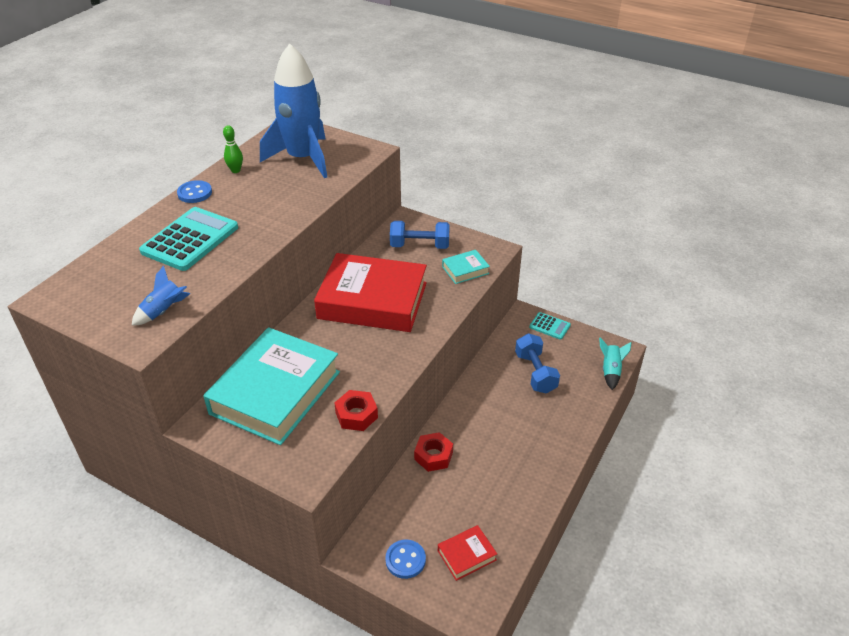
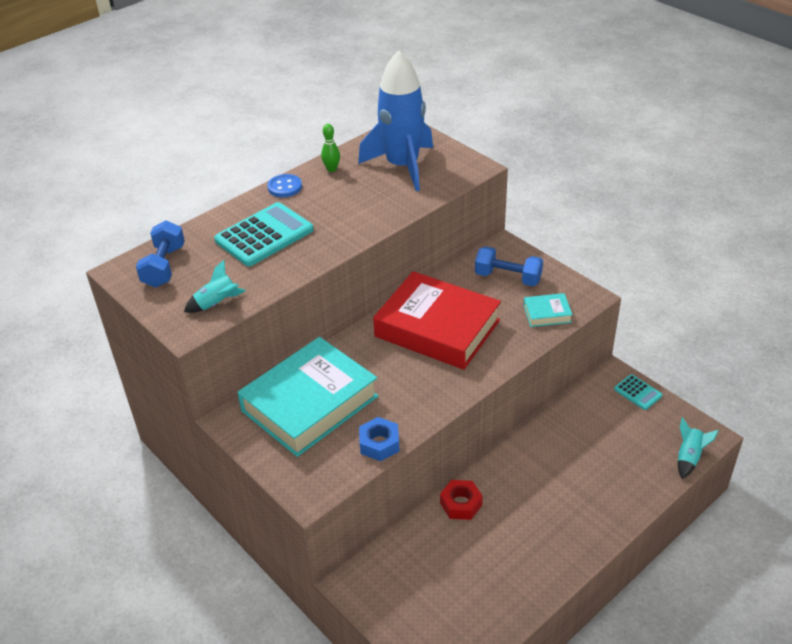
camera: 20 degrees right, 0 degrees up
(164, 311) = (217, 303): blue rocket -> turquoise rocket
(356, 415) = (379, 443): red nut -> blue nut
(405, 560) = (396, 601): blue button -> none
(466, 555) = (459, 613): red book -> none
(535, 373) = (602, 441): blue dumbbell -> blue dumbbell (164, 266)

